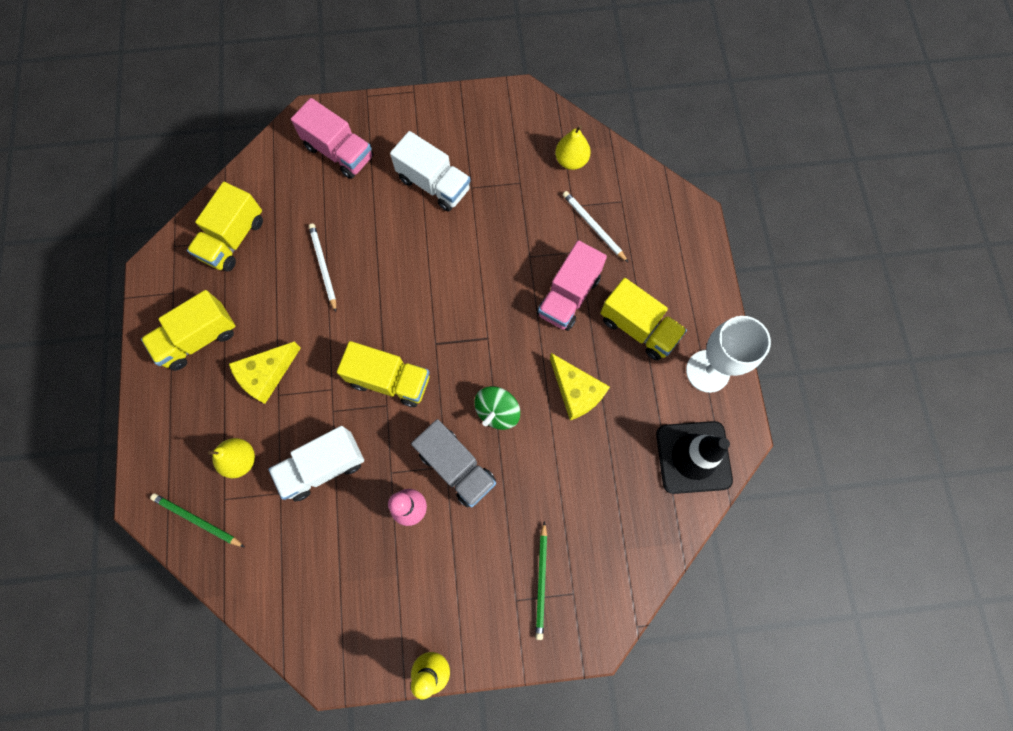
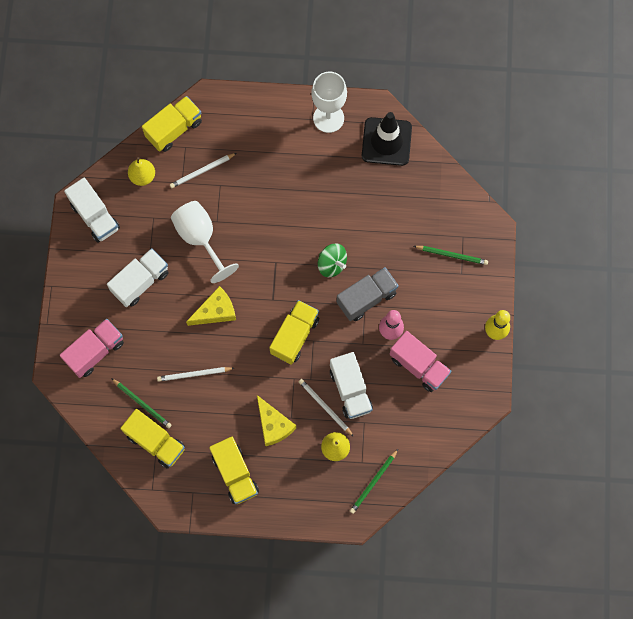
camera: 80 degrees left, 0 degrees up
(280, 215) = (142, 403): none -> green pencil
(296, 436) = (325, 407): none -> white pencil
(503, 241) = (200, 238): none -> white goblet
(508, 119) = (95, 216): none -> white truck
(568, 296) = (254, 199): pink truck -> pink truck (419, 366)
(576, 391) = (327, 208): yellow cheese -> yellow cheese (216, 311)
(638, 328) = (288, 157): yellow truck -> yellow truck (174, 129)

